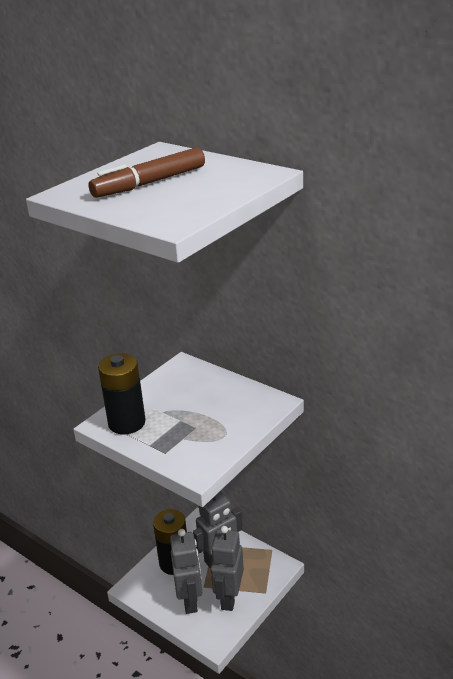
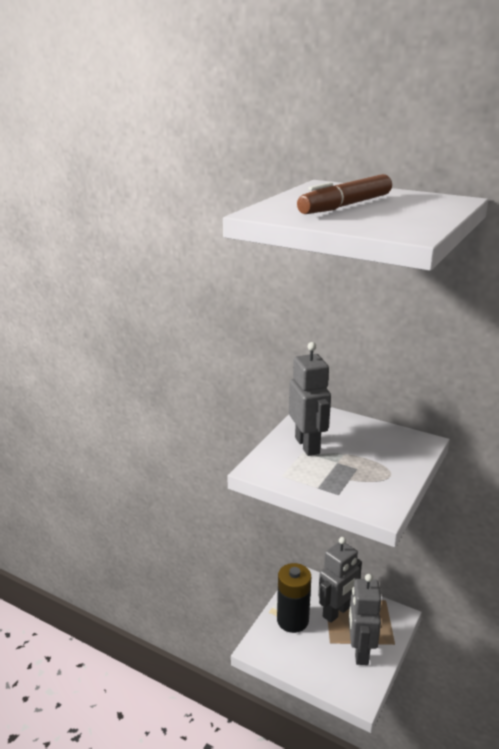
camera: 10 degrees left, 5 degrees down
(127, 423) = (283, 467): black battery -> none
(190, 600) = (321, 657): grey robot -> grey robot (307, 445)

